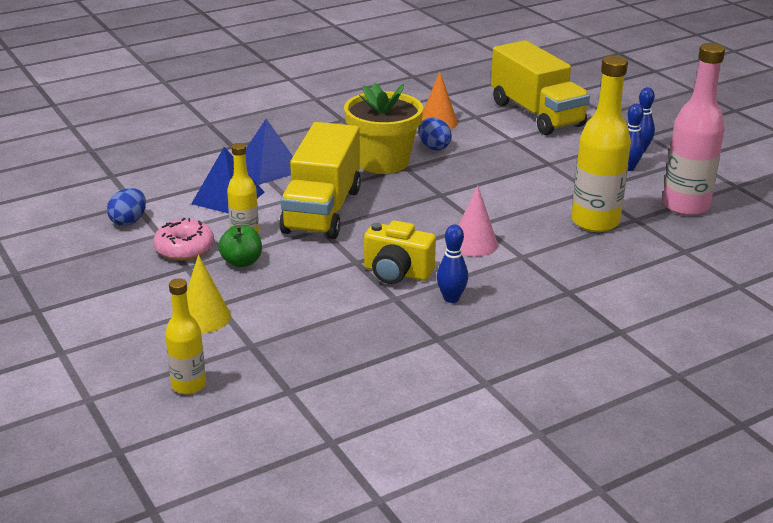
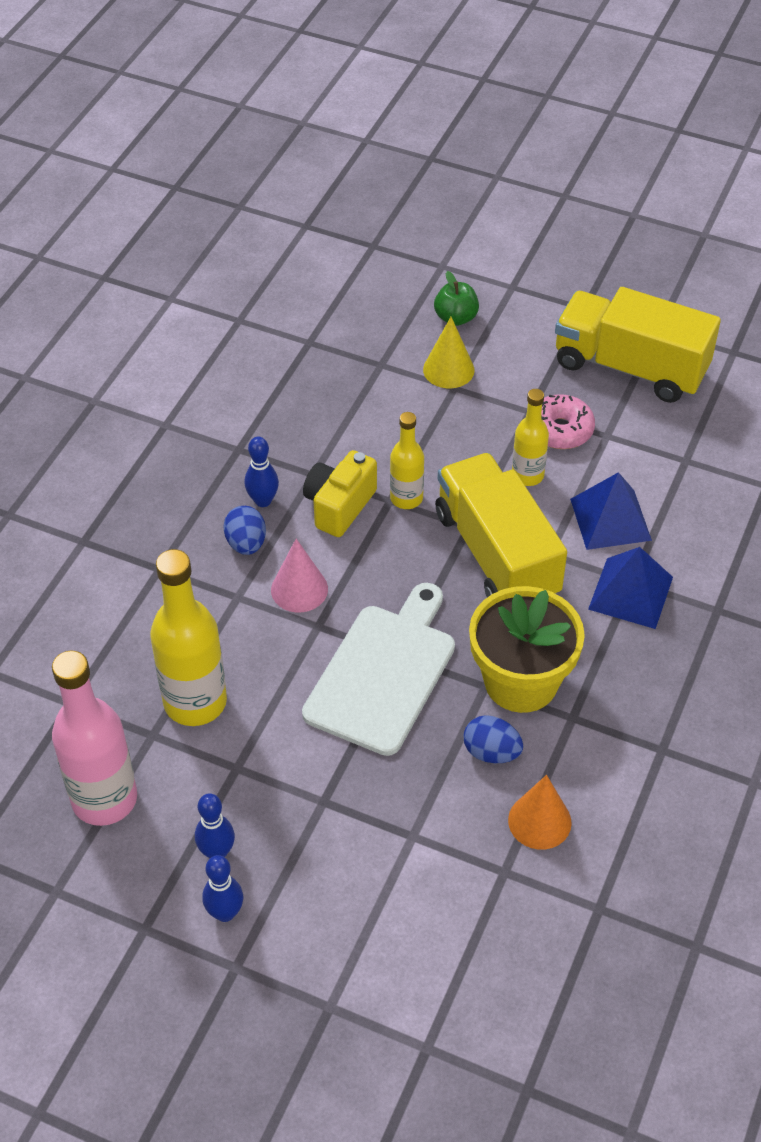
camera: 145 degrees right, 20 degrees up
(129, 221) = (656, 434): blue egg -> blue egg (246, 543)
(188, 385) = (386, 309): yellow bottle -> yellow bottle (406, 498)
(242, 262) = (491, 443): green apple -> green apple (456, 318)
(397, 273) = (339, 506): yellow camera -> yellow camera turned 45 degrees counterclockwise
(460, 191) = (383, 673): none -> white cutting board
(536, 114) = (427, 934): yellow truck -> yellow truck (630, 367)

